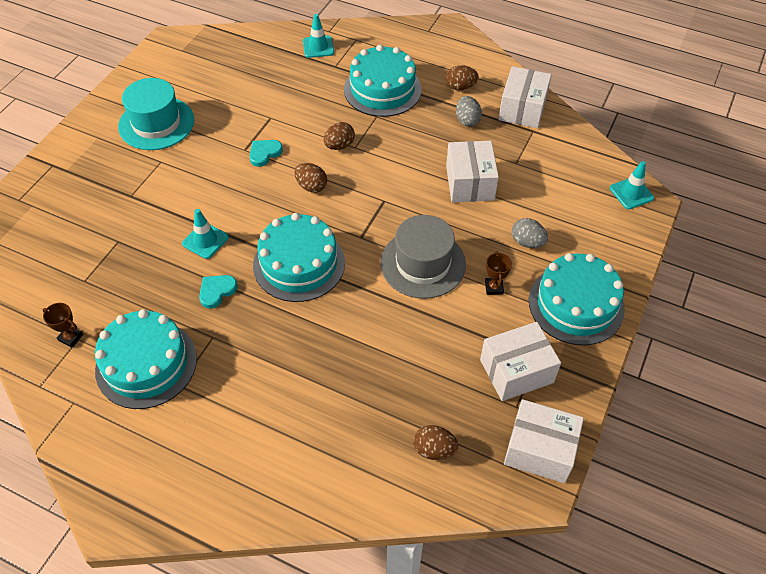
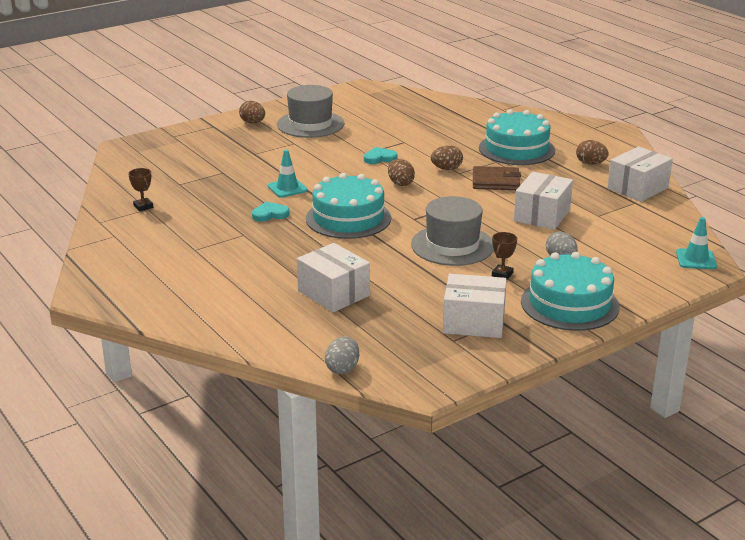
camera: 30 degrees right, 25 degrees down
(146, 364) = (182, 233): turquoise cake -> none
(156, 123) = (310, 124): turquoise hat -> grey hat
(318, 47) = (484, 115): turquoise traffic cone -> none
(397, 148) = (495, 181): none -> brown wallet
(434, 449) = (357, 339): brown egg -> brown egg (253, 123)
(467, 120) = (577, 182): grey egg -> grey egg (342, 368)
(539, 450) = (448, 368): white box -> white box (333, 293)

